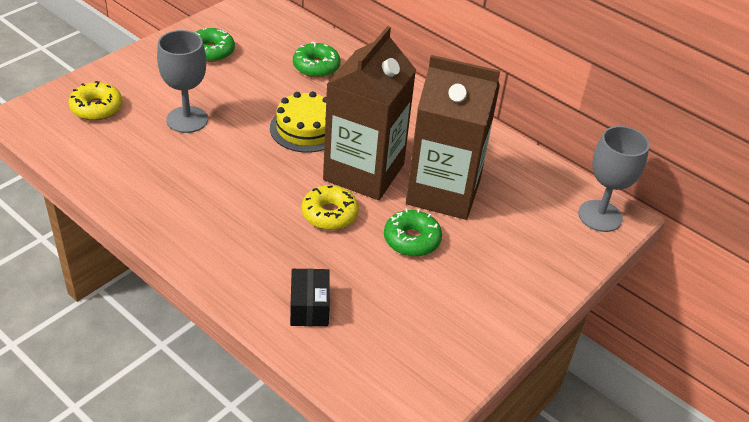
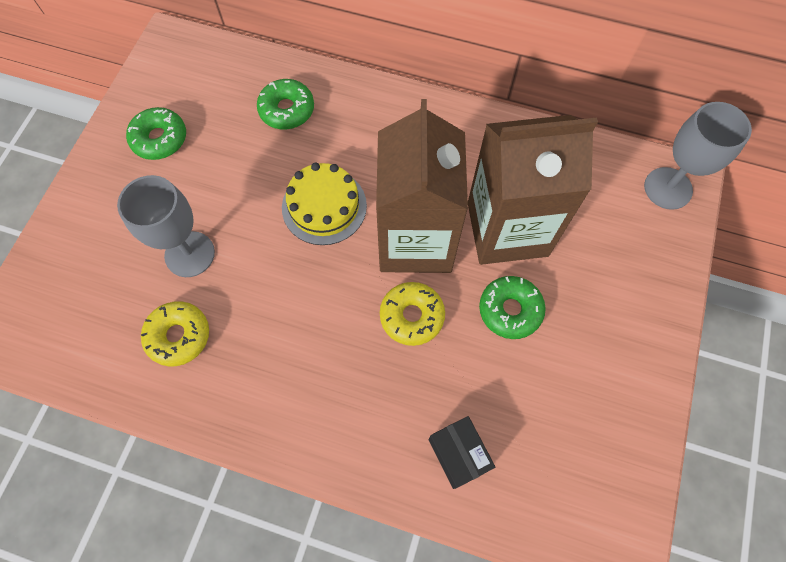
camera: 20 degrees left, 25 degrees up
(96, 108) = (78, 285): yellow donut -> yellow donut (178, 336)

